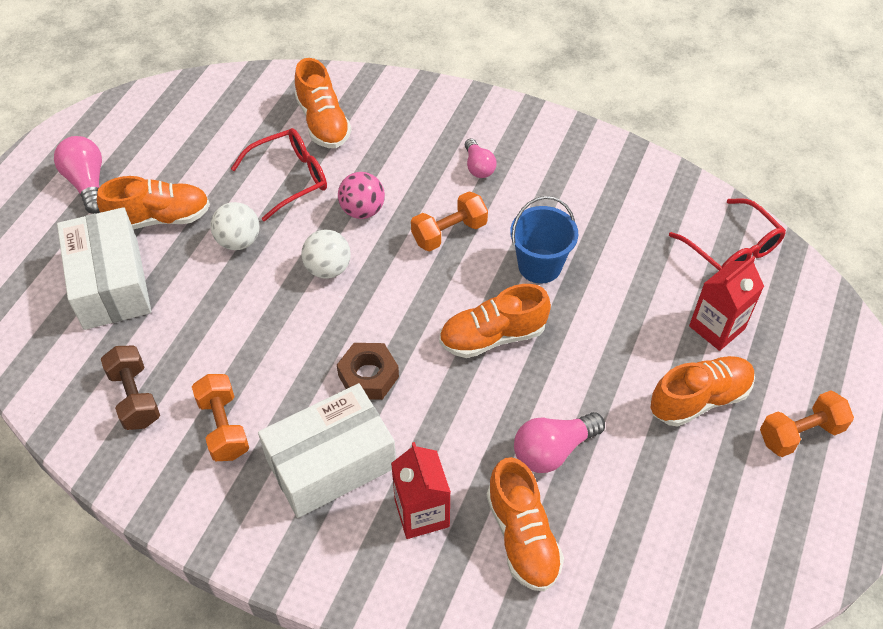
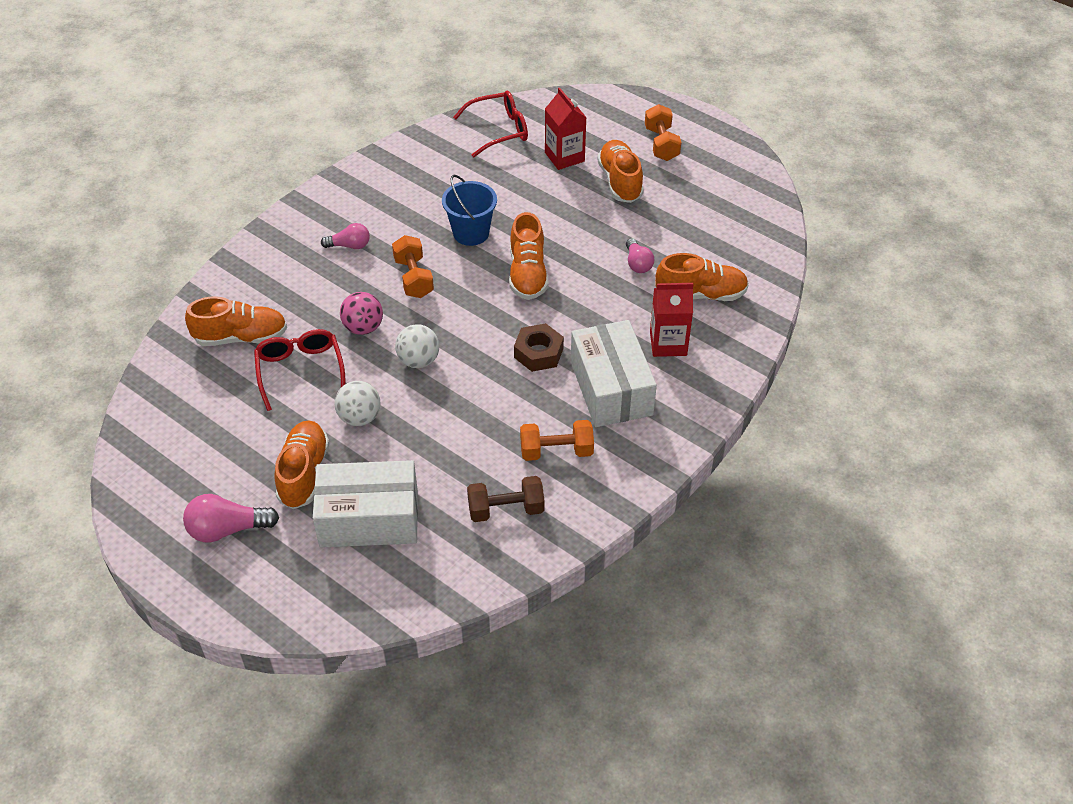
camera: 75 degrees left, 5 degrees down
(553, 450) = (637, 263): pink light bulb -> pink light bulb, size x0.65

